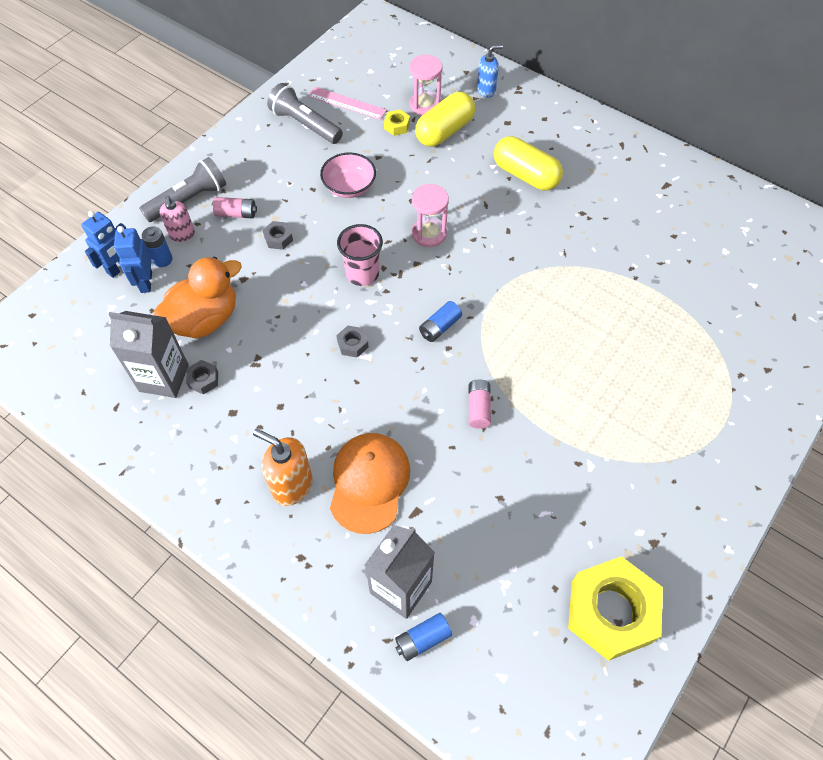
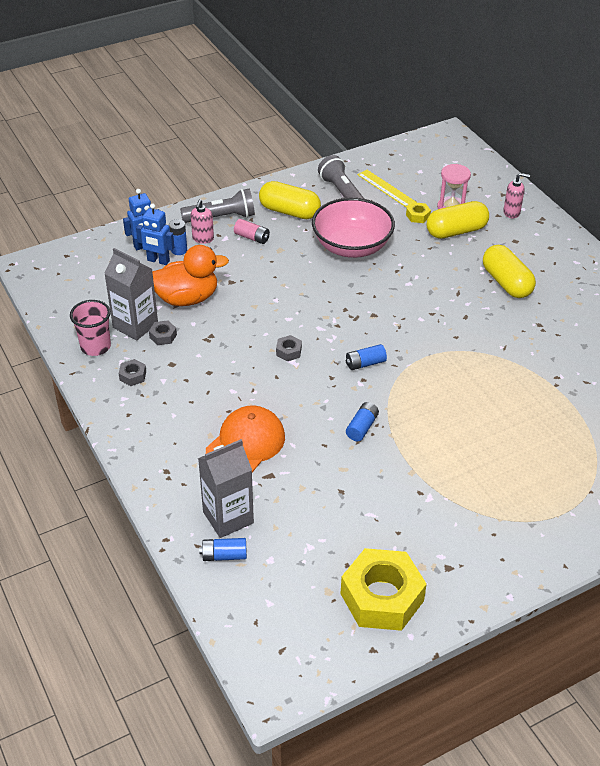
camera: 25 degrees right, 15 degrees down
(146, 282) = (158, 261): blue robot -> blue robot turned 90 degrees counterclockwise
(260, 166) = (289, 211): none -> yellow capsule
(278, 238) = (274, 264): grey nut -> grey nut (133, 376)
(292, 485) = (187, 425): orange soap dispenser -> none
(347, 103) = (386, 188): pink ruler -> yellow ruler
(349, 187) = (352, 246): pink bowl -> pink bowl, size x1.69
(362, 274) = (325, 308): pink cup -> pink cup (95, 347)
(429, 234) = (397, 298): pink hourglass -> none
(478, 408) = (362, 427): pink battery -> blue battery
(486, 90) = (511, 212): blue soap dispenser -> pink soap dispenser

